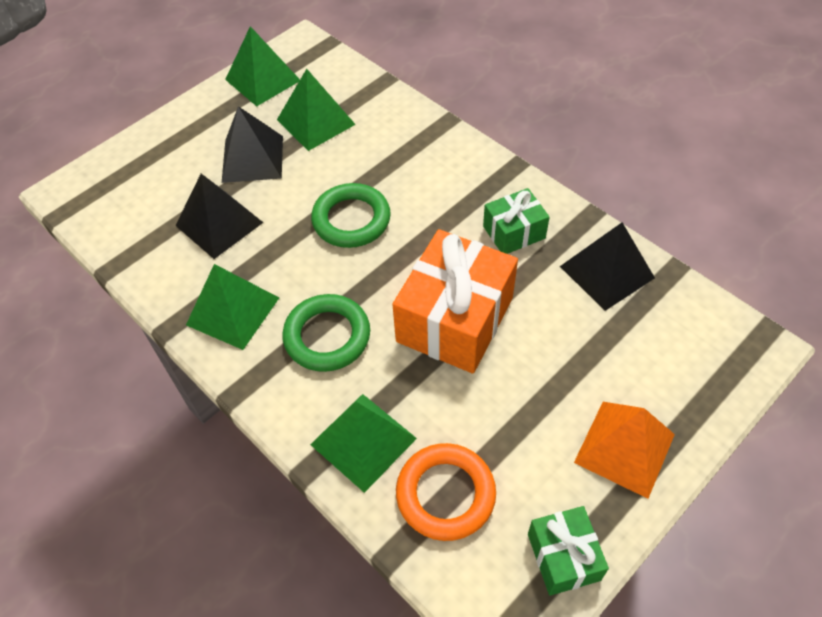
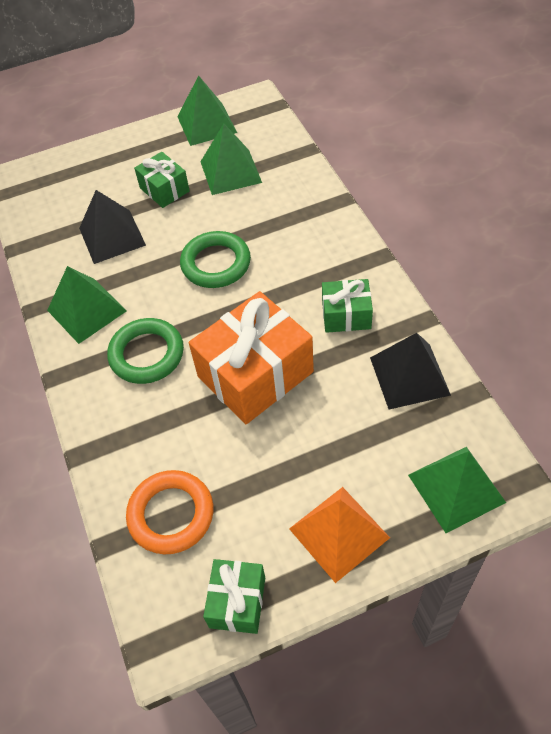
camera: 25 degrees right, 0 degrees up
(252, 159) = (164, 189): black pyramid -> green gift
(363, 441) = (130, 448): green pyramid -> green pyramid (456, 488)

